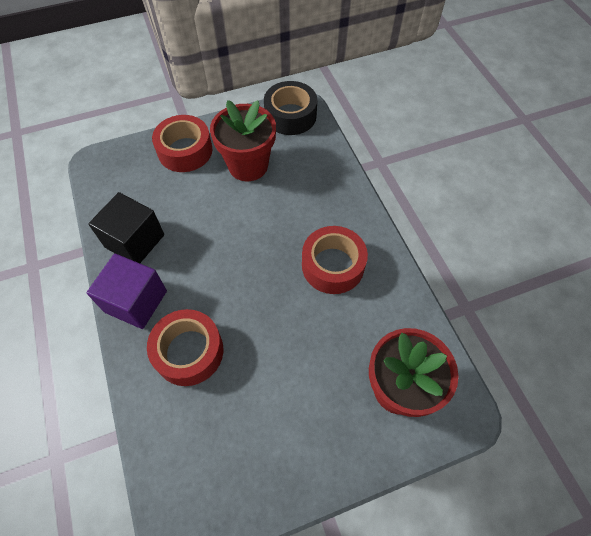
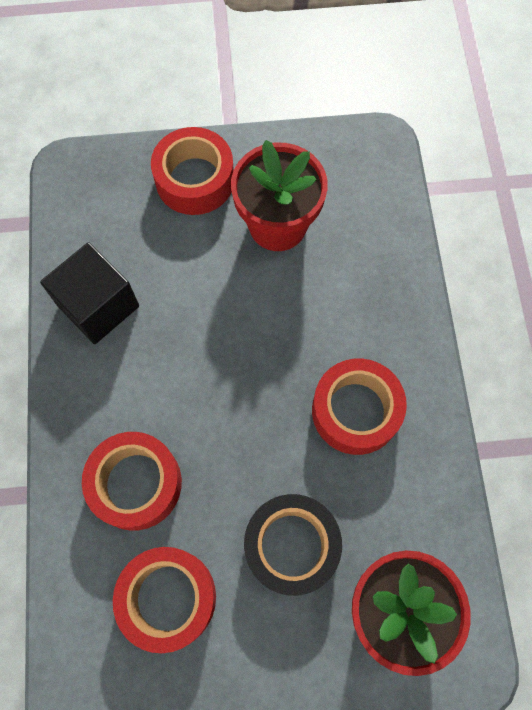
camera: 15 degrees right, 10 degrees up
(136, 301) = (83, 395): purple cube -> none
(232, 426) = (168, 598): none -> red tape
(290, 115) = (359, 155): black tape -> black tape (291, 545)

